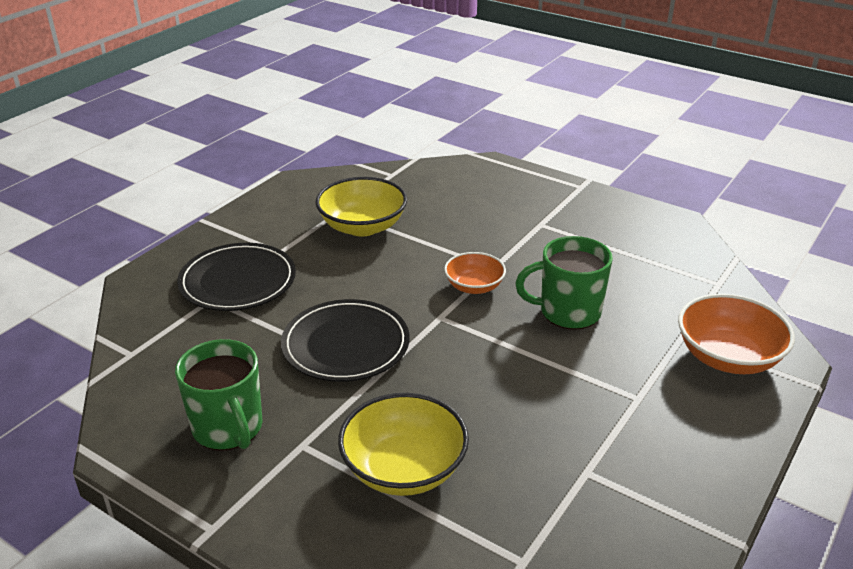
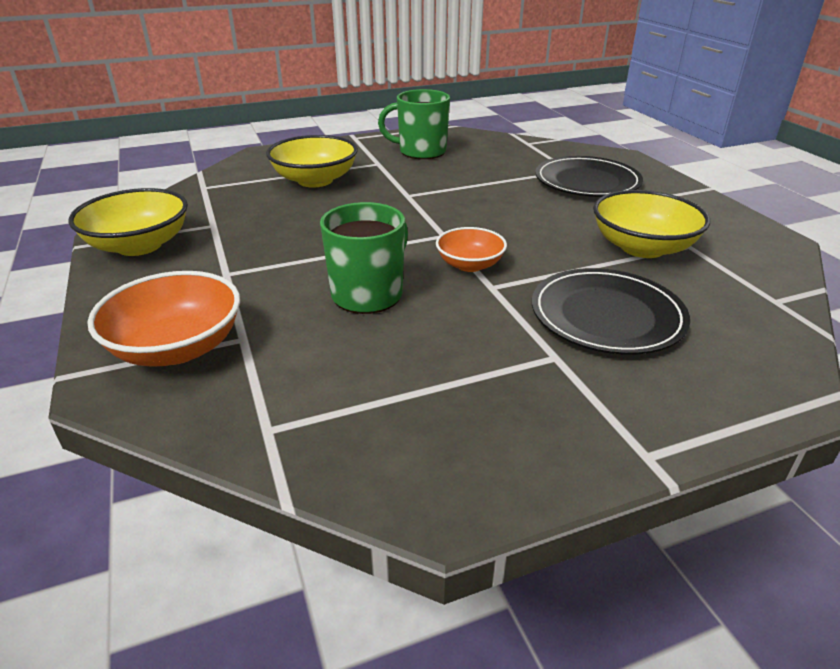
camera: 125 degrees right, 0 degrees up
(346, 344) = (456, 195): black plate -> black plate (607, 315)
(679, 494) = (139, 245): none -> yellow bowl

